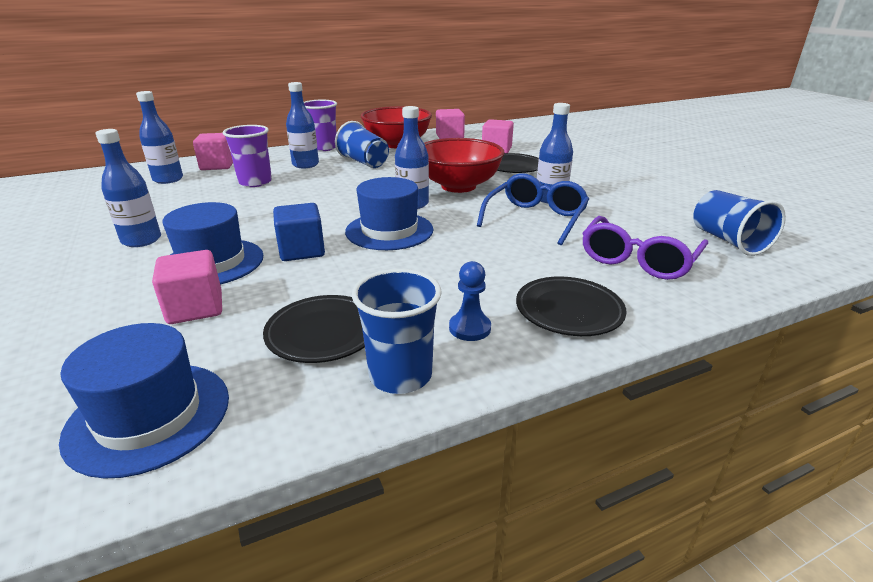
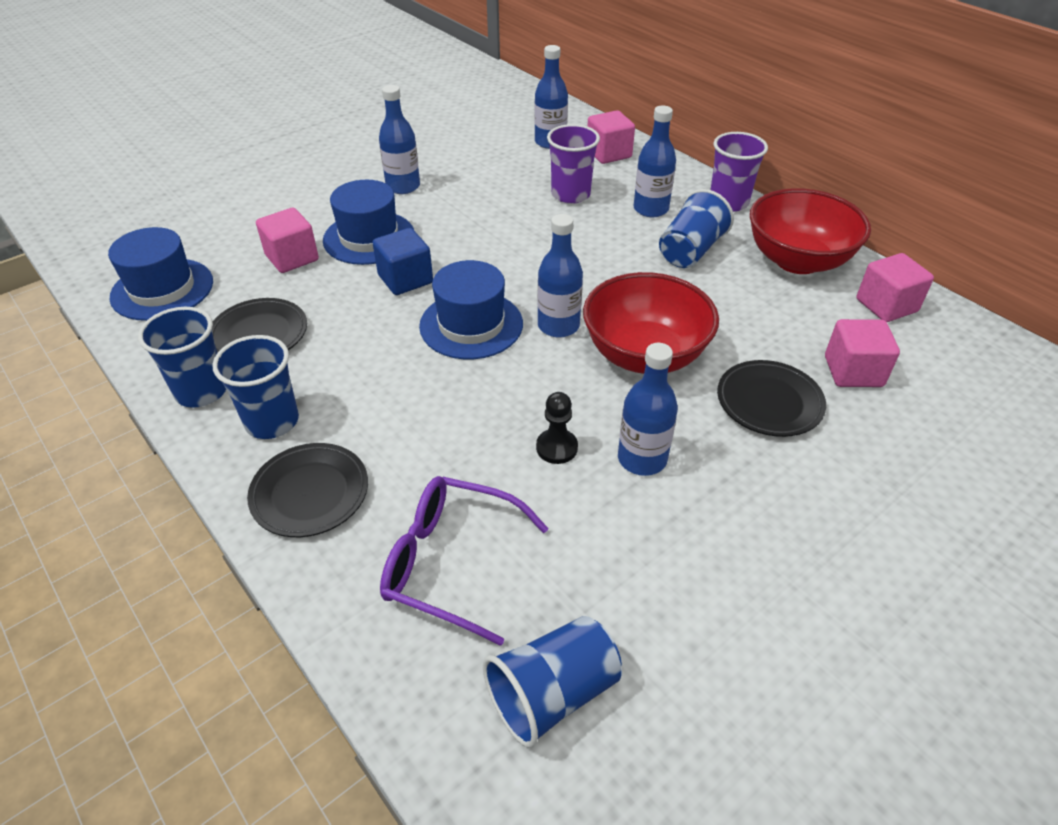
camera: 75 degrees right, 15 degrees up
(470, 328) = (272, 421): blue pawn -> blue cup
(535, 218) = (556, 447): blue glasses -> black pawn

